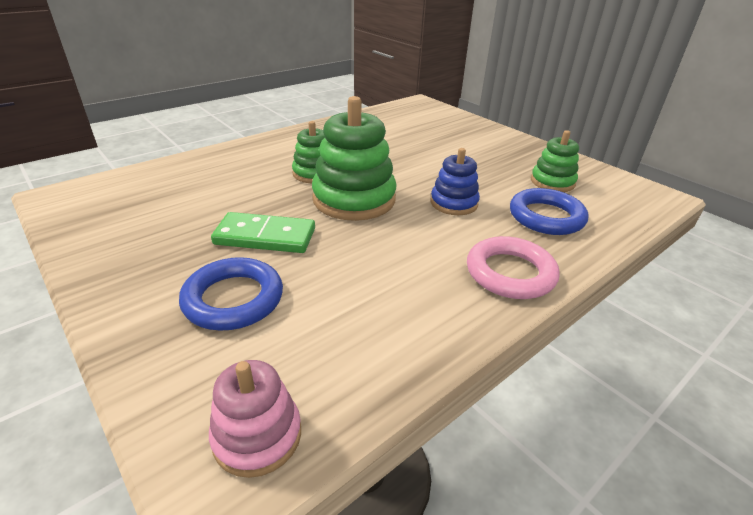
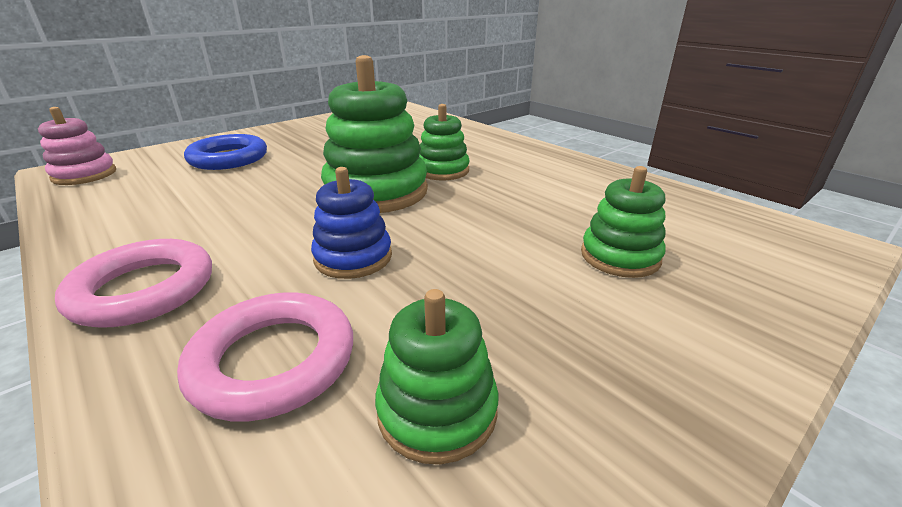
camera: 90 degrees right, 5 degrees down
(265, 237) = (312, 160): green domino -> none
(438, 138) = (620, 256): none -> green stacking toy
(546, 217) = (273, 360): blue ring -> pink ring

